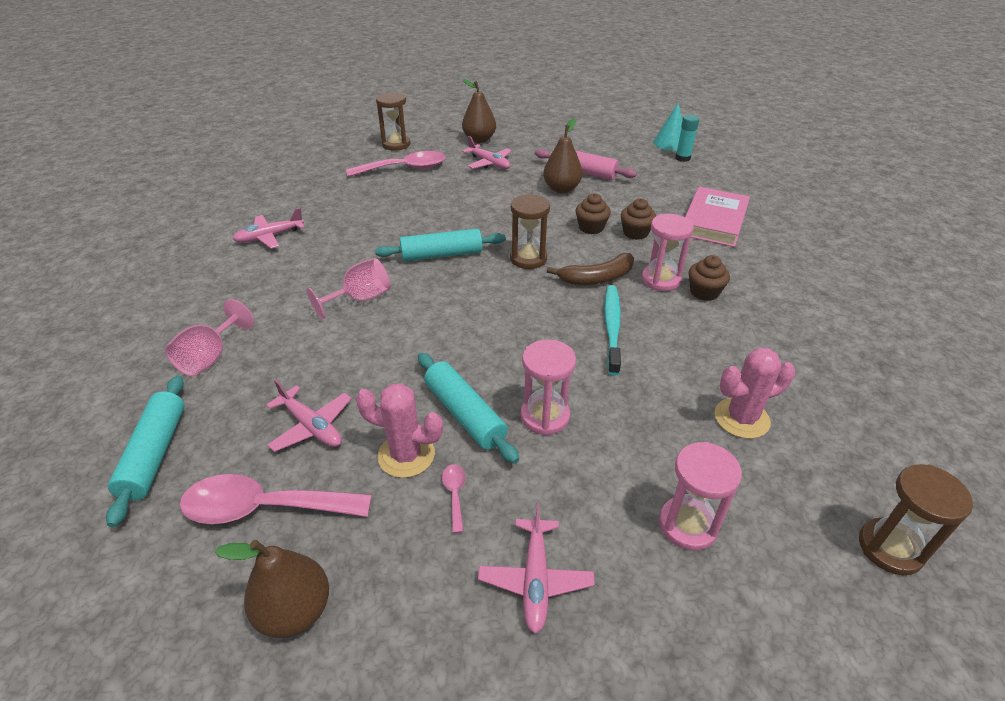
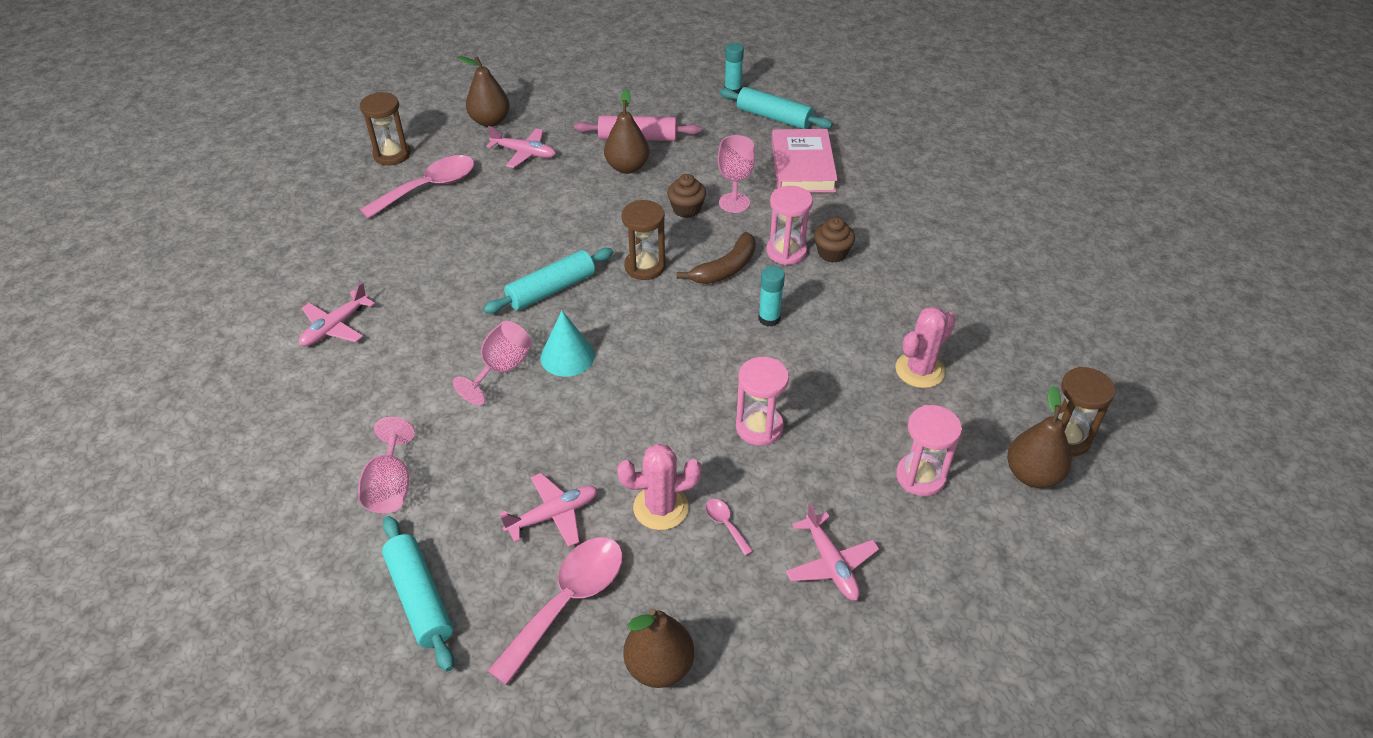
camera: 25 degrees left, 5 degrees up
(264, 508) = (568, 601): pink spoon -> pink spoon turned 150 degrees clockwise
(311, 426) = (553, 515): pink plane -> pink plane turned 45 degrees counterclockwise
(465, 414) = (688, 451): turquoise rolling pin -> turquoise rolling pin (774, 117)
(612, 327) = (769, 318): turquoise toothbrush -> turquoise glue stick
(635, 233) = (734, 203): brown cupcake -> pink goblet
(670, 143) = (709, 71): turquoise cone -> turquoise cone (567, 356)
(827, 574) = (1032, 475): none -> brown pear

